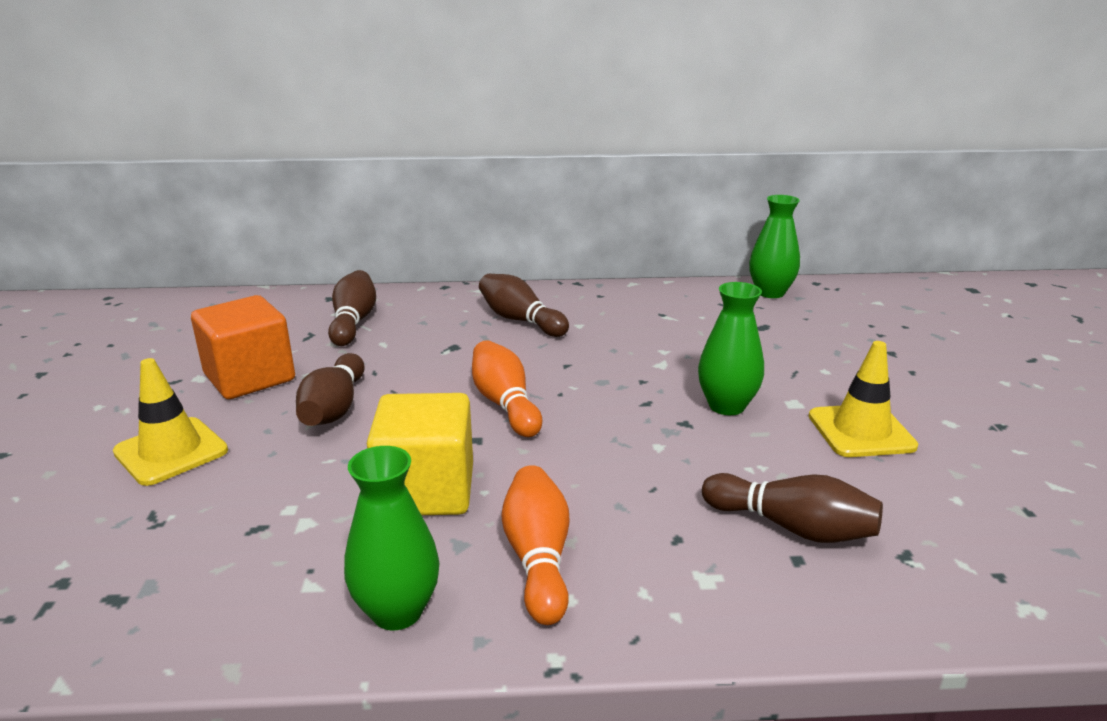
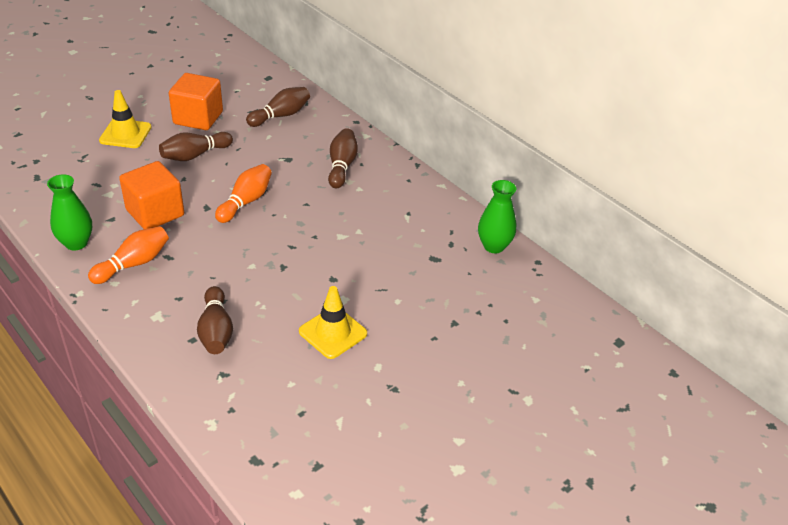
camera: 50 degrees right, 15 degrees up
(426, 490) = (155, 213): yellow cube -> orange cube
(726, 406) = (314, 275): green vase -> none

